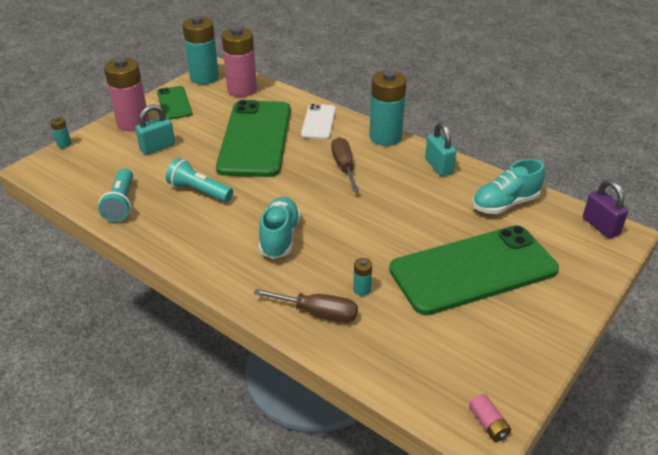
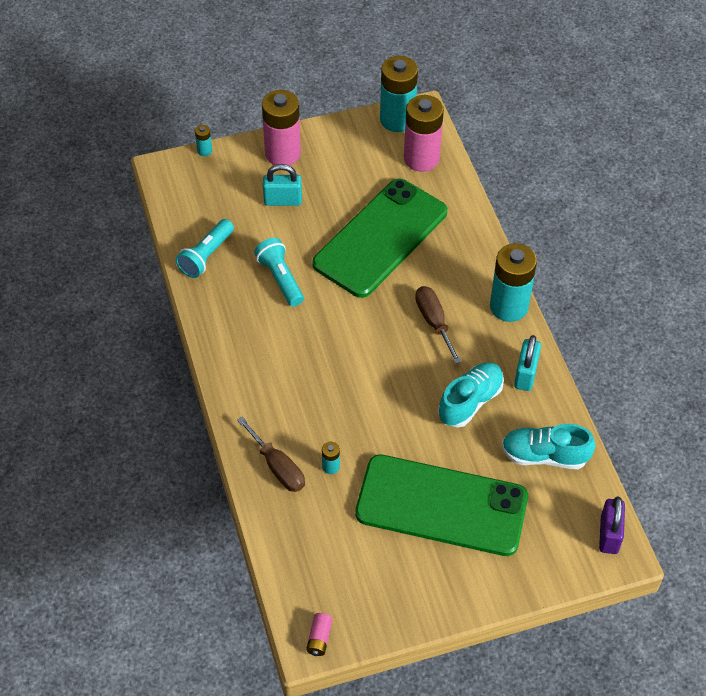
camera: 35 degrees right, 15 degrees up
(174, 103) = (340, 145): green phone -> none
(279, 237) = (308, 372): turquoise shoe -> turquoise shoe (470, 401)
(318, 122) = (460, 249): white phone -> none
(344, 166) = (434, 322): brown screwdriver -> brown screwdriver turned 45 degrees counterclockwise

